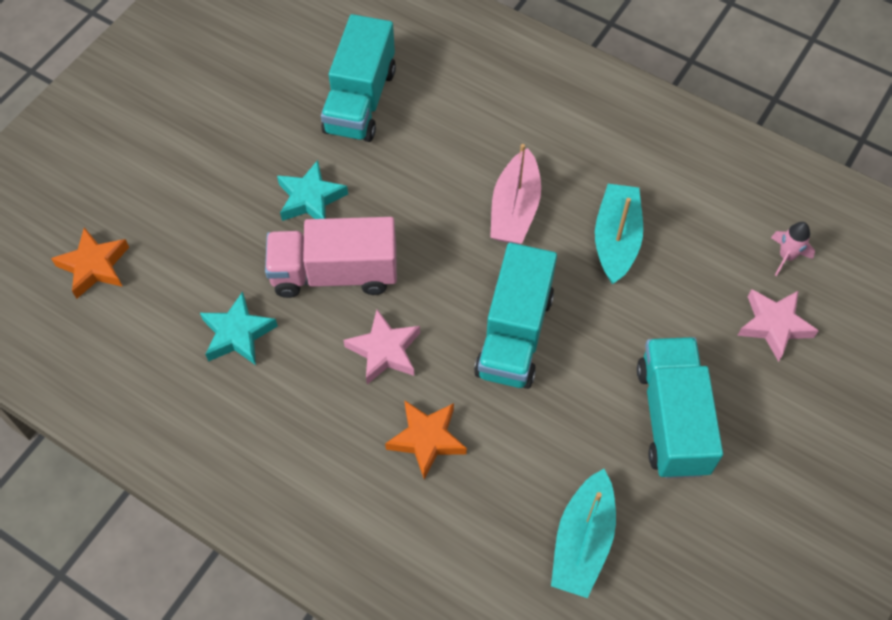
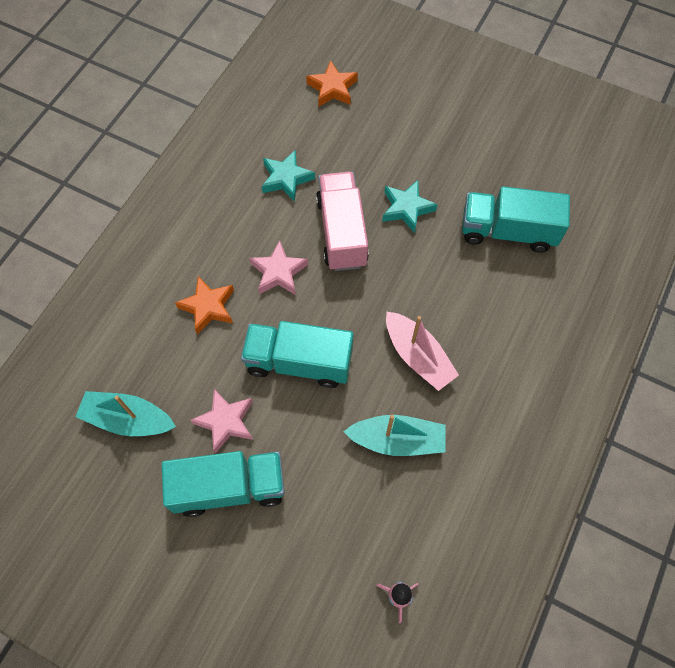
camera: 85 degrees right, 5 degrees up
(515, 209) = (418, 356): pink boat -> pink boat turned 135 degrees counterclockwise
(774, 325) = (323, 580): pink star -> pink star (225, 422)

